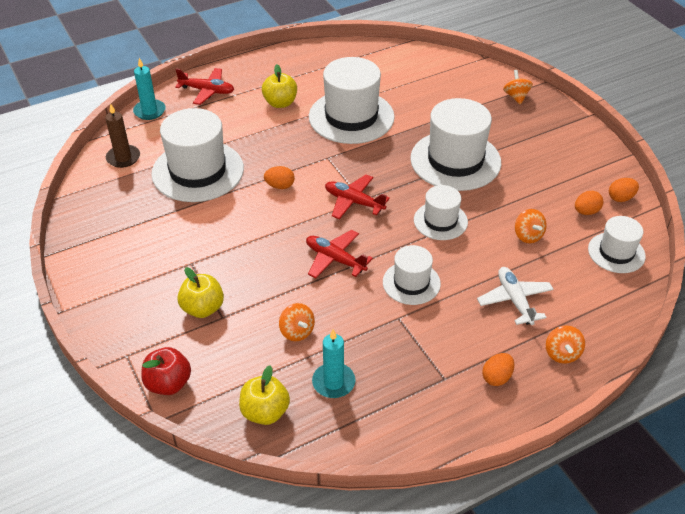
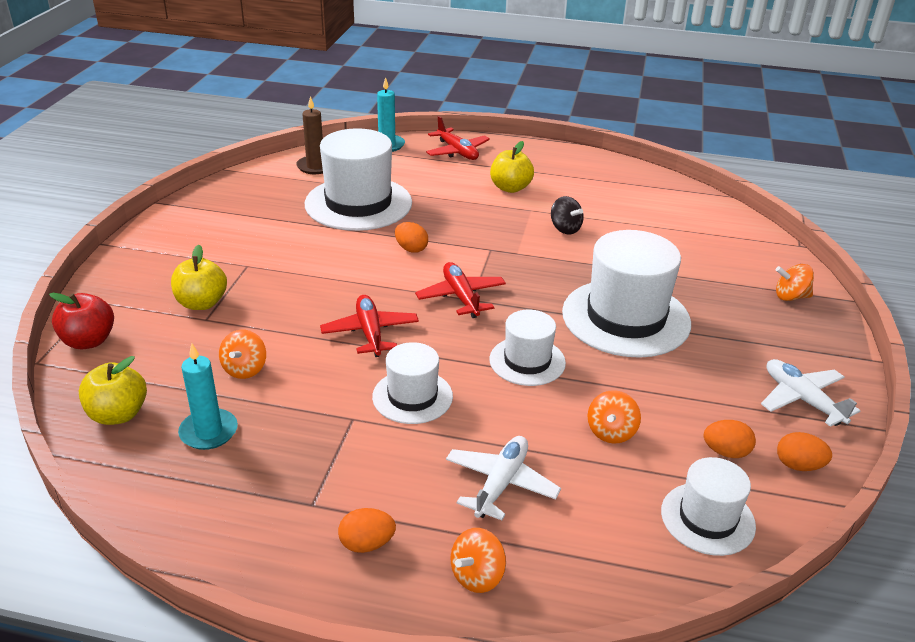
camera: 40 degrees right, 10 degrees down
(351, 117) = (565, 229): white hat -> black spinning top
(516, 97) = (790, 297): orange spinning top -> orange spinning top turned 120 degrees counterclockwise
(585, 159) = (802, 399): none -> white plane

